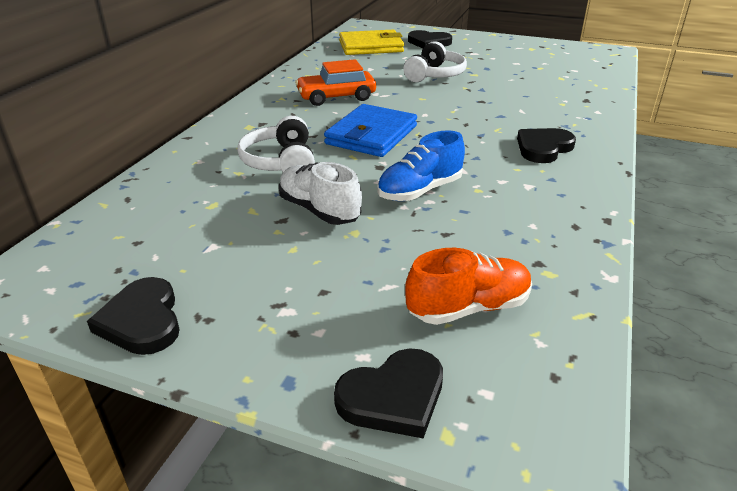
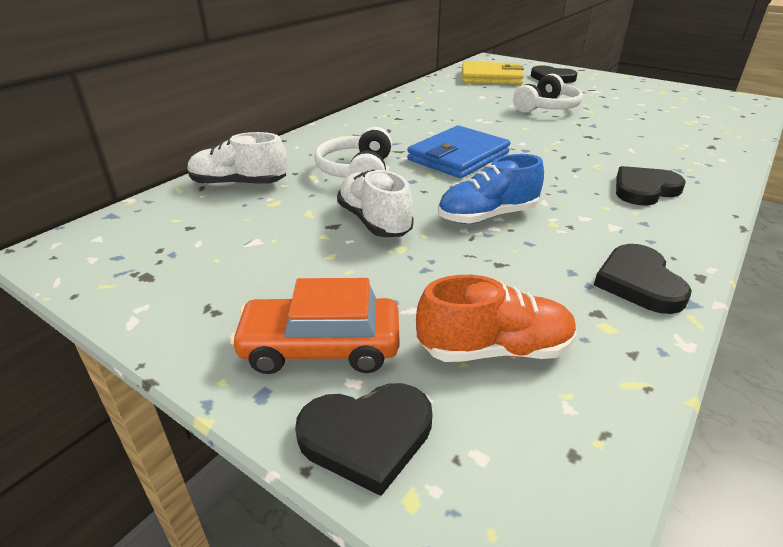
camera: 15 degrees right, 0 degrees up
(142, 320) = (154, 302): black heart -> black heart (638, 282)
(166, 190) = (239, 184): none -> white shoe
(336, 97) = (437, 119): orange car -> orange car (320, 347)

